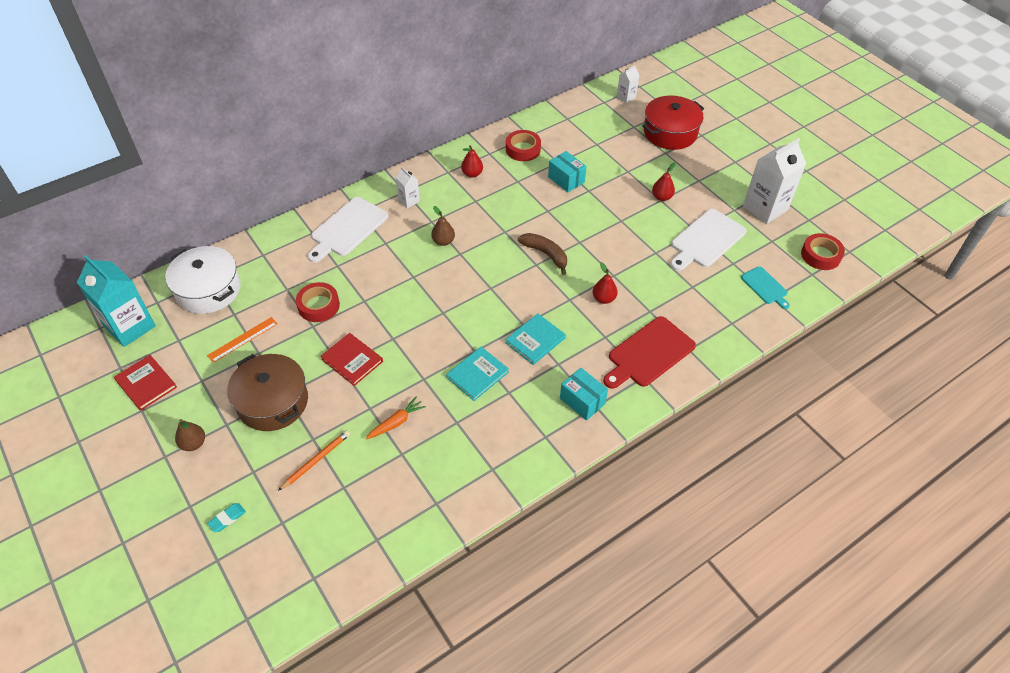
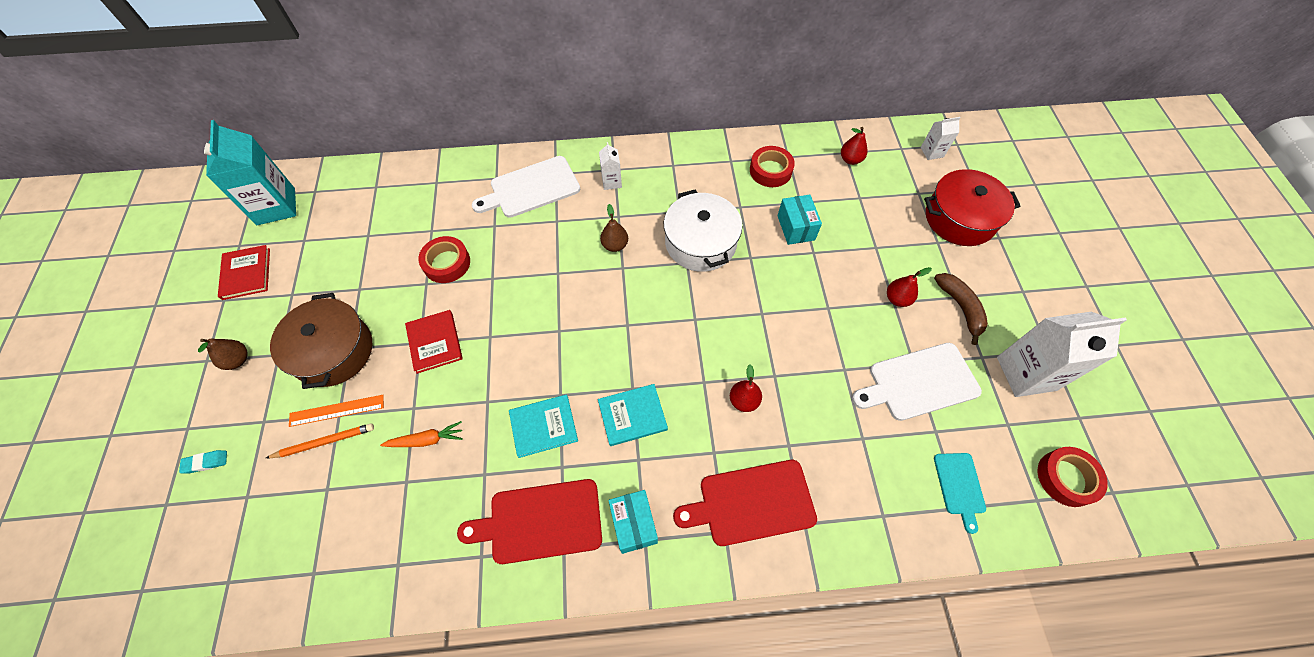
camera: 30 degrees right, 10 degrees up
(208, 290) = (364, 198): white pot -> white pot (700, 242)
(242, 339) = (356, 267): orange ruler -> orange ruler (337, 410)
(472, 174) = (696, 178): red pear -> red pear (850, 160)
(518, 430) = (540, 522): none -> red cutting board
(546, 254) = (713, 311): brown banana -> brown banana (960, 308)

